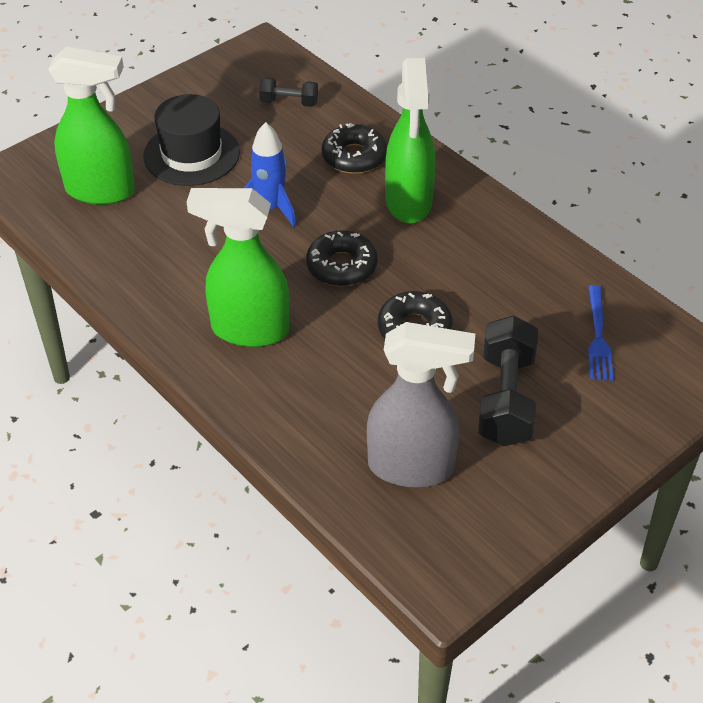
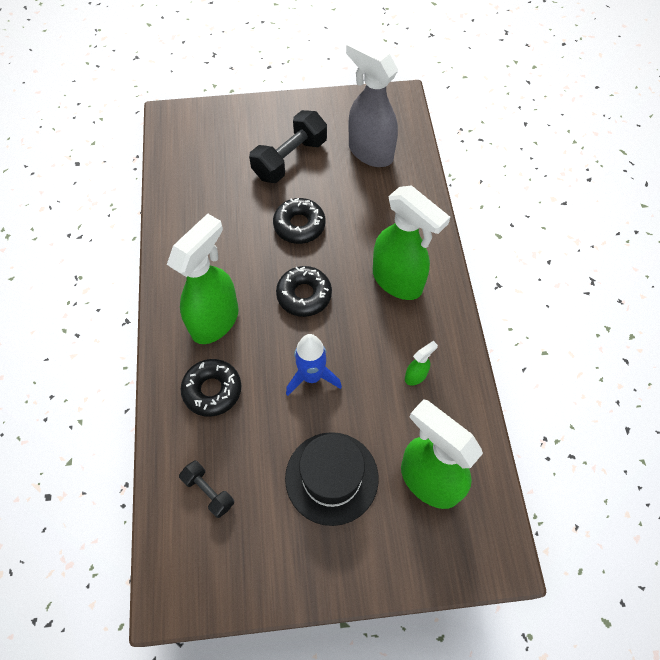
camera: 145 degrees left, 15 degrees up
(165, 257) = (416, 376): none -> green spray bottle
(598, 337) = (206, 164): blue fork -> none

